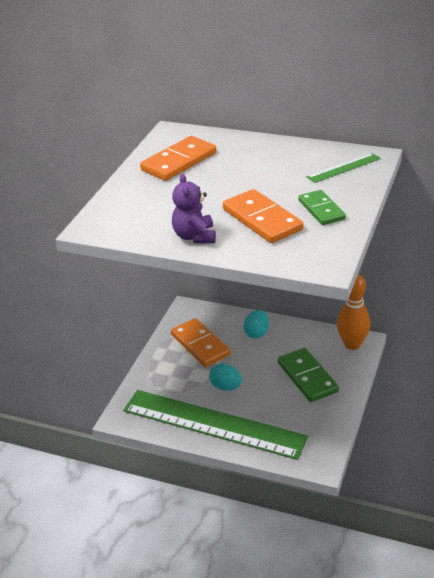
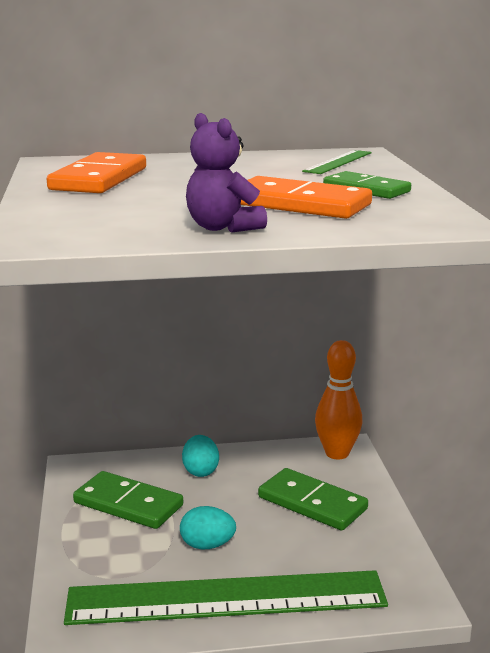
camera: 30 degrees left, 15 degrees down
(200, 345) = (128, 504): orange domino -> green domino

